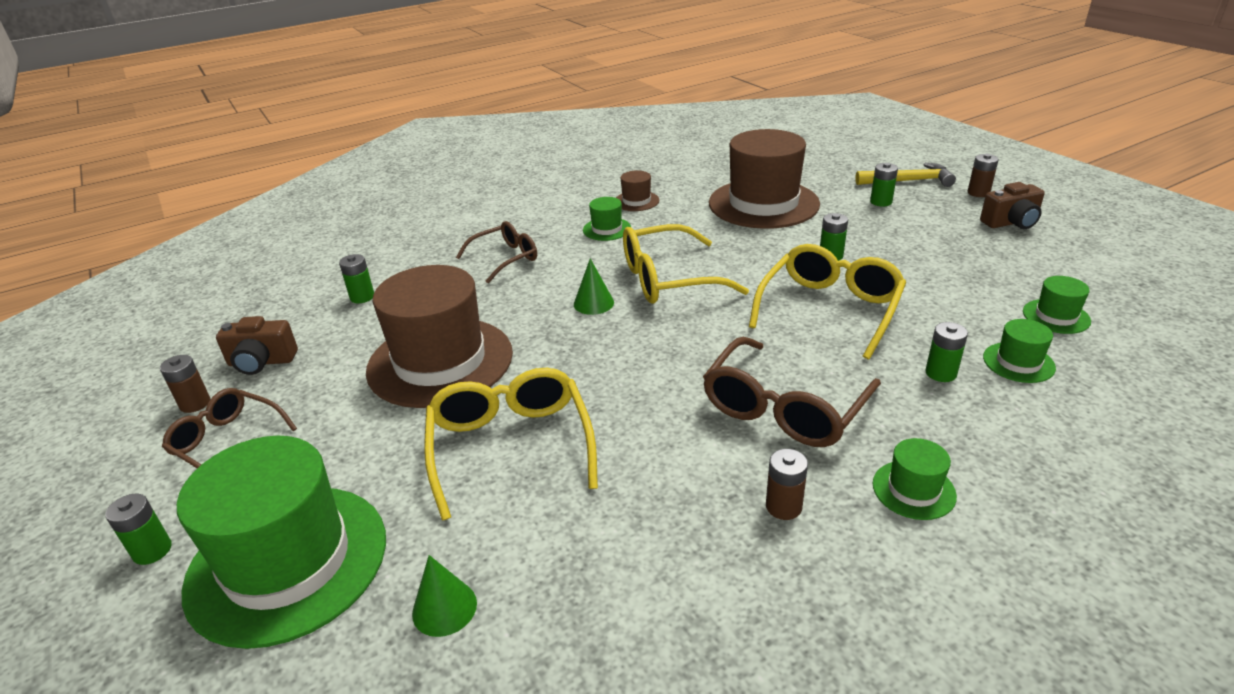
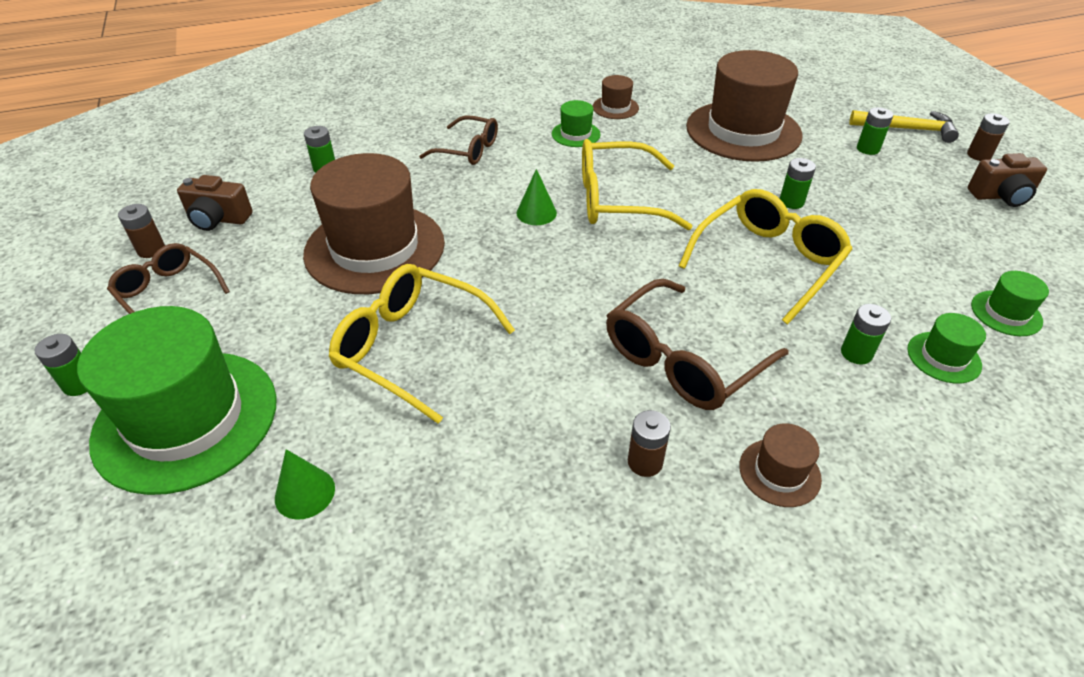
camera: 10 degrees right, 10 degrees up
(505, 258) = (468, 150): brown glasses -> brown glasses turned 45 degrees clockwise
(510, 446) = (411, 347): yellow glasses -> yellow glasses turned 60 degrees counterclockwise
(913, 490) = (779, 472): green hat -> brown hat

